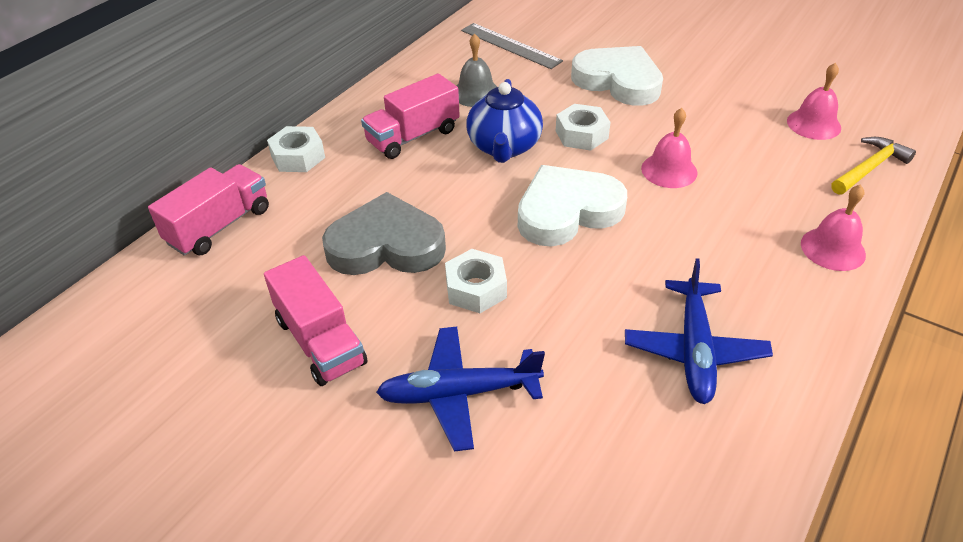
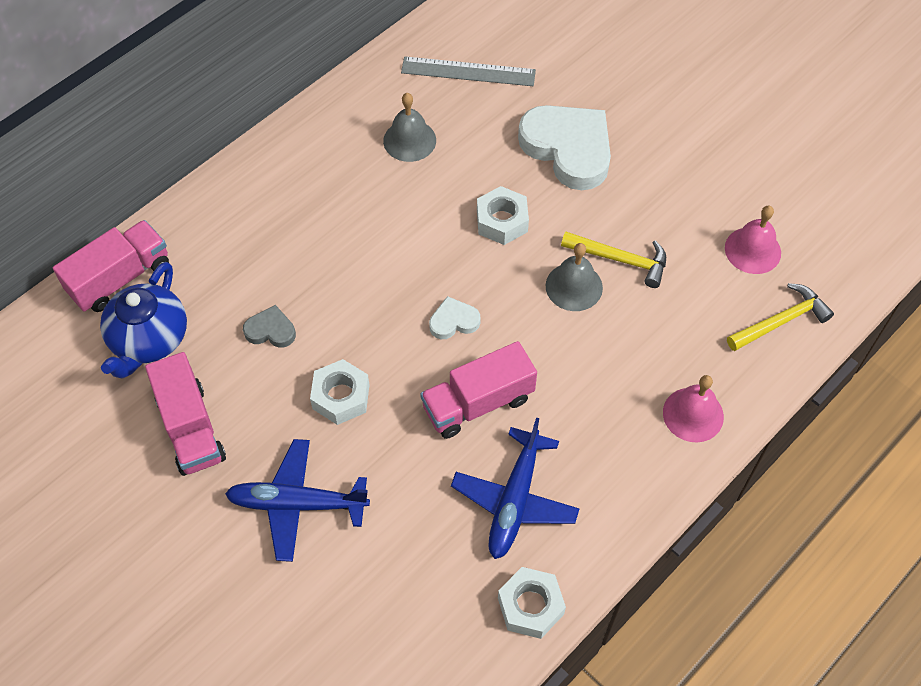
camera: 10 degrees right, 15 degrees up
(298, 157) = (208, 201): white nut -> white nut (530, 606)
(386, 245) = (271, 330): grey heart -> grey heart, size x0.46
(413, 136) = (328, 193): pink truck -> pink truck (478, 403)
(504, 147) = (417, 224): blue teapot -> blue teapot (149, 340)
(510, 45) = (468, 71): grey ruler -> grey ruler turned 45 degrees counterclockwise
(567, 211) = (453, 321): white heart -> white heart, size x0.46
(669, 170) = (574, 286): pink bell -> grey bell
(701, 146) = (620, 259): none -> yellow hammer

